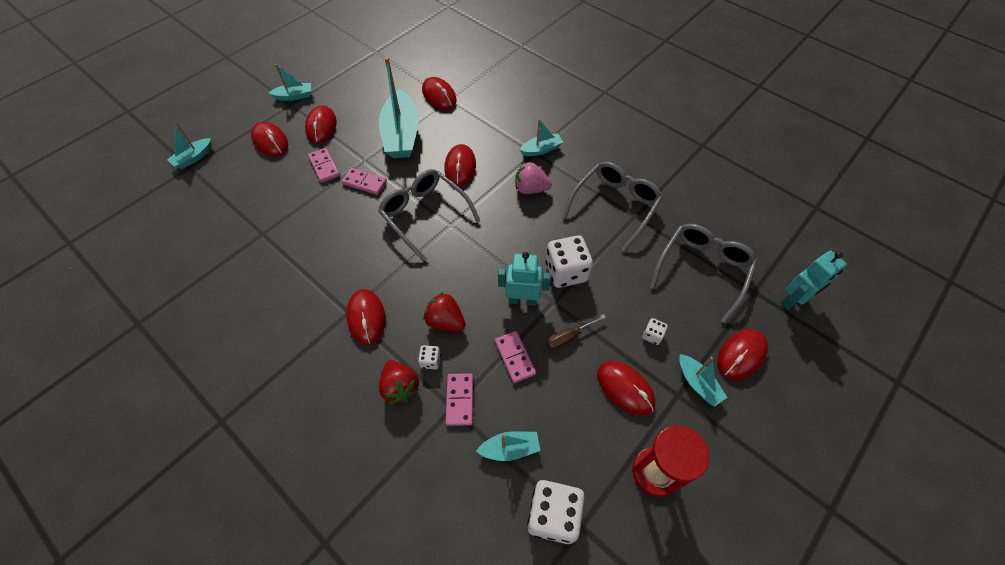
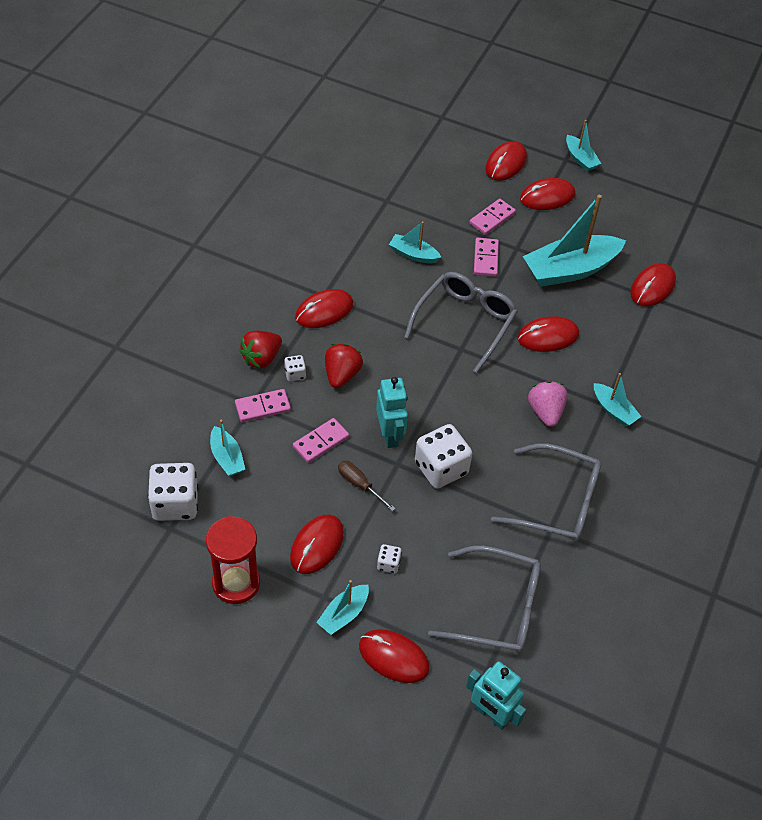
camera: 70 degrees right, 5 degrees down
(193, 158) = (455, 115): turquoise boat -> turquoise boat (413, 254)

